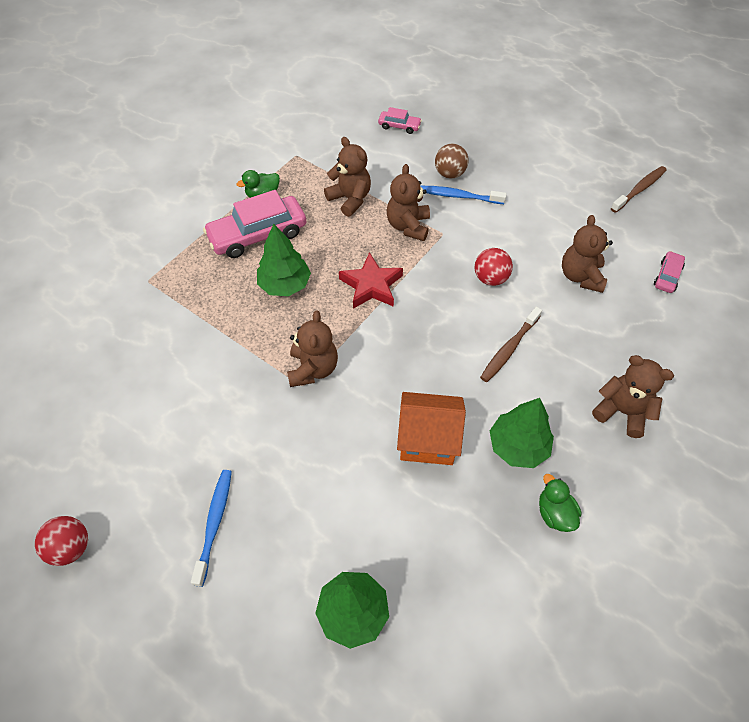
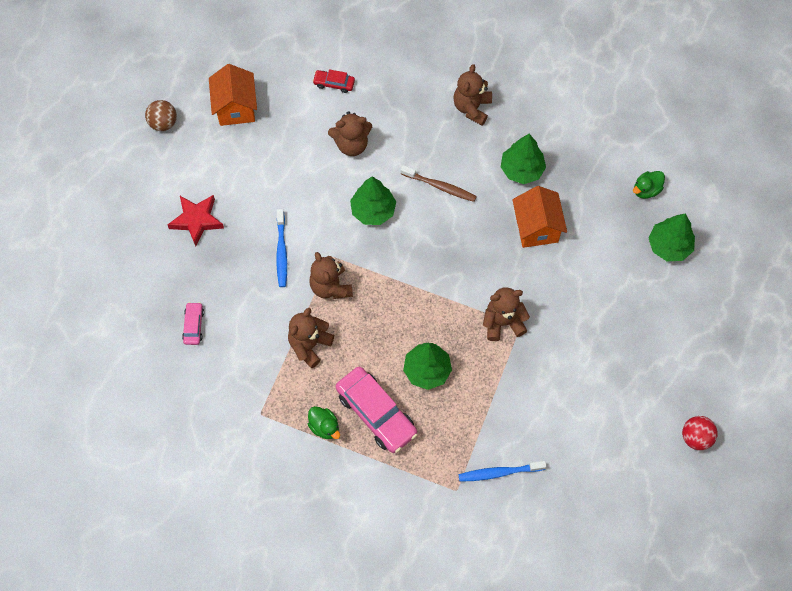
camera: 105 degrees left, 10 degrees up
(214, 524) = (646, 349): blue toothbrush -> blue toothbrush (499, 472)
(371, 285) = (407, 300): red star -> red star (196, 220)
(408, 226) = (331, 287): brown teddy bear -> brown teddy bear turned 75 degrees clockwise
(450, 174) = (253, 265): brown ball -> brown ball (163, 123)
(490, 278) = (373, 210): red ball -> green tree
(554, 513) = (563, 141): green duck -> green duck (646, 190)
(639, 189) = (236, 107): brown toothbrush -> orange house
(667, 276) = (334, 83): pink car -> red car

